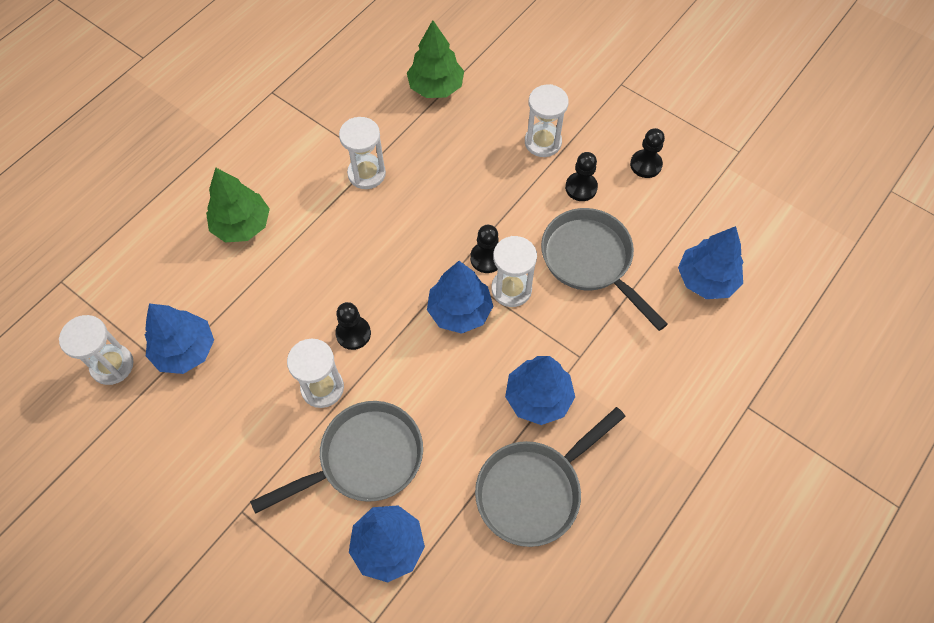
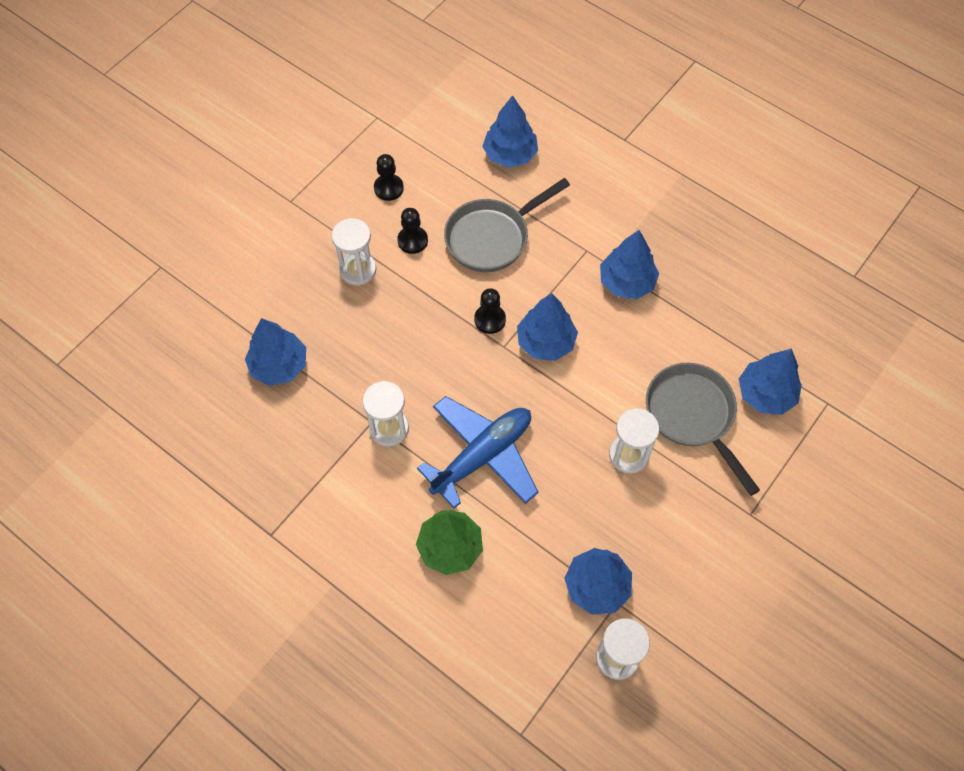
camera: 90 degrees left, 0 degrees up
(332, 251) = (482, 456): none -> blue plane
(353, 333) = (572, 431): black pawn -> none
(436, 87) = (279, 365): green tree -> blue tree
(511, 289) = (522, 300): white hourglass -> none
(534, 490) = (707, 288): grey pan -> none

